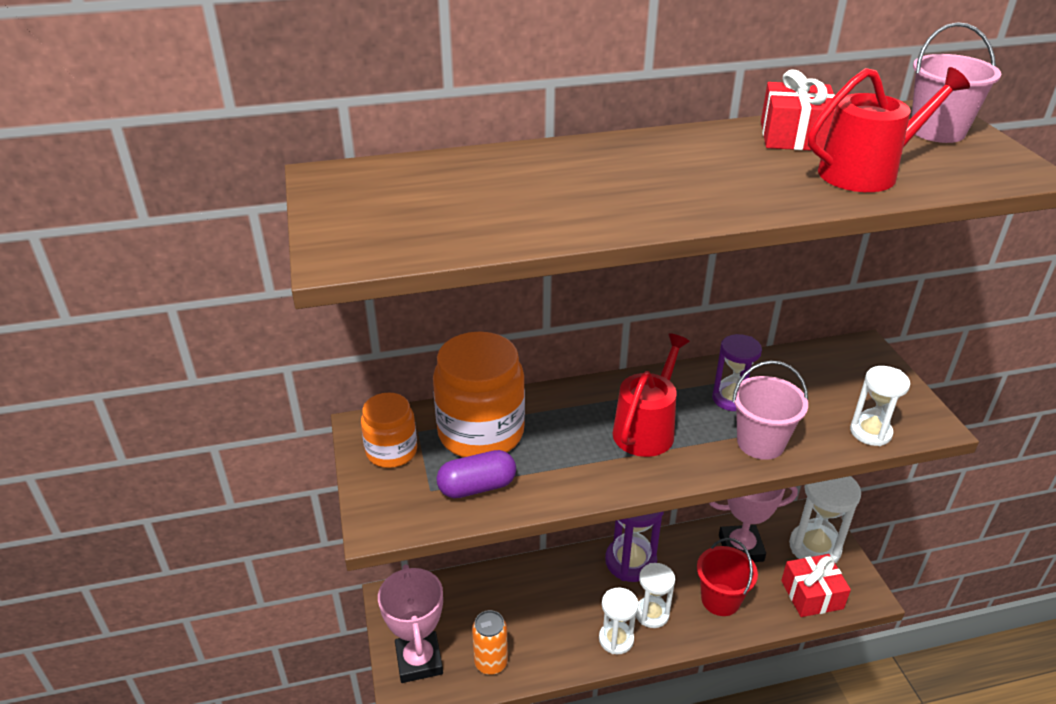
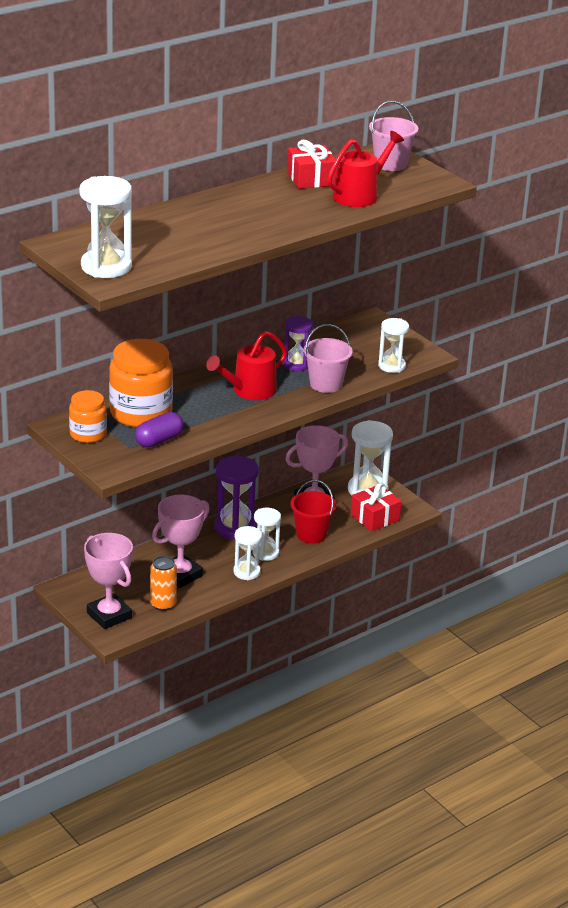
camera: 25 degrees left, 5 degrees down
(363, 227) = (106, 267): none -> white hourglass
(533, 619) = (180, 575): none -> pink trophy
(646, 429) = (250, 391): red watering can -> red watering can turned 135 degrees counterclockwise

